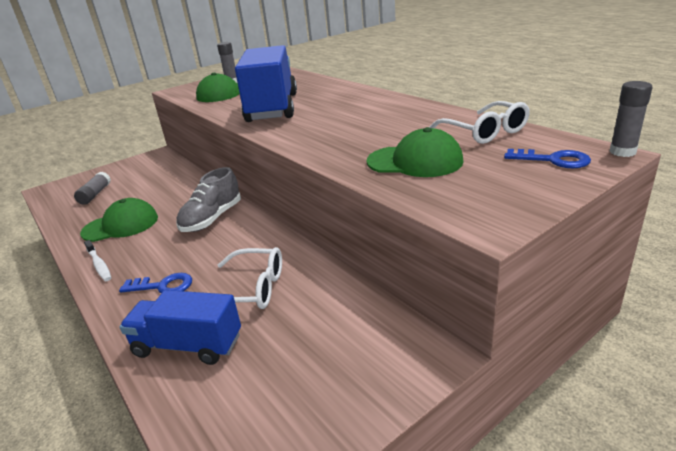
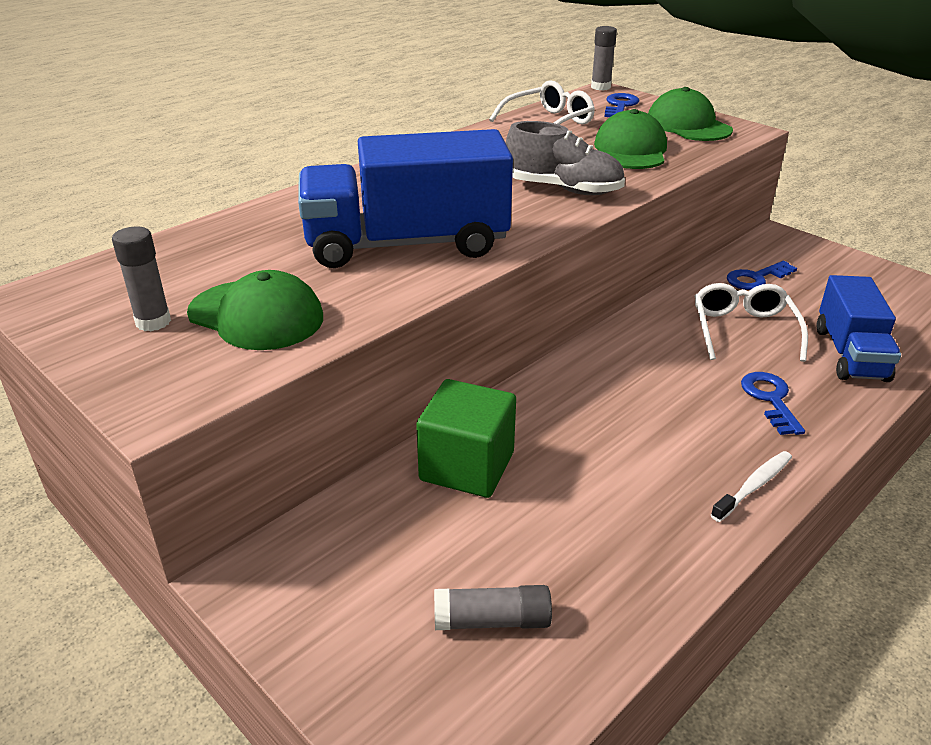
camera: 100 degrees left, 5 degrees up
(121, 225) = (628, 507): green cap -> green cap (688, 125)
(181, 187) = (467, 466): none -> green cube
(212, 219) = (589, 395): grey shoe -> grey shoe (563, 189)
(334, 314) = (756, 278): none -> blue key

